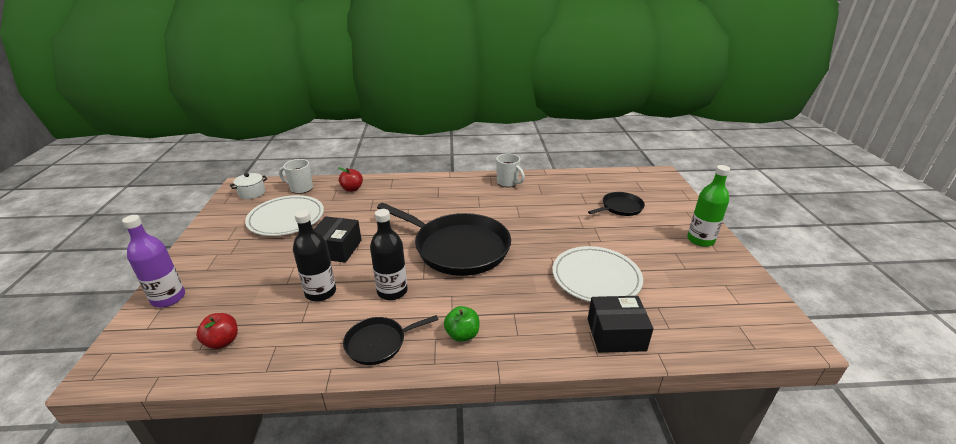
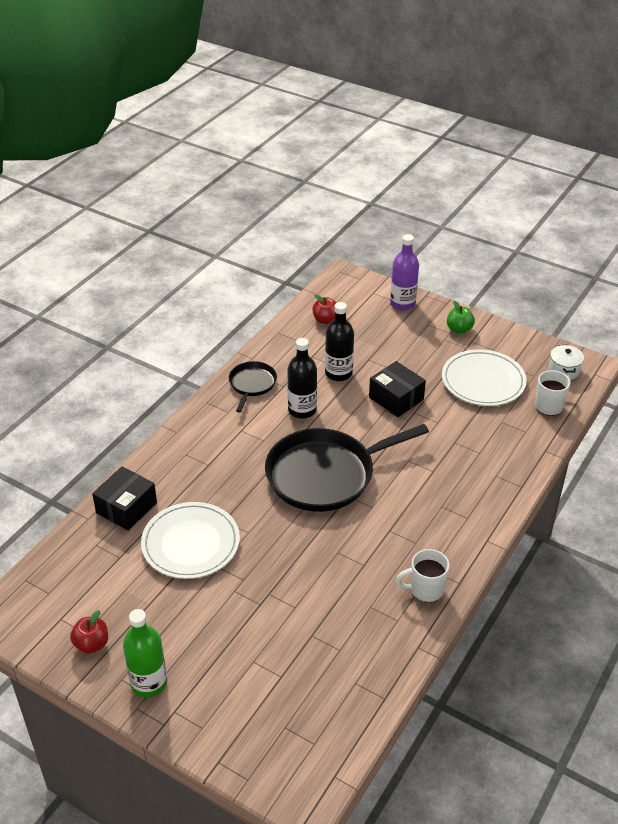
camera: 125 degrees right, 10 degrees up
(352, 189) = (517, 444): red apple -> red apple (92, 644)
(462, 335) = (216, 426): green apple -> green apple (459, 329)
(620, 207) = (272, 662): black pan -> none

